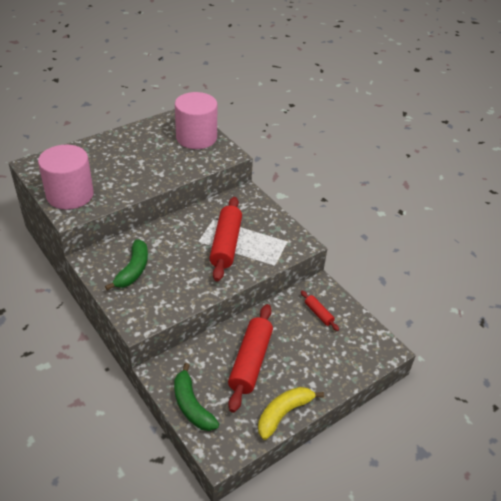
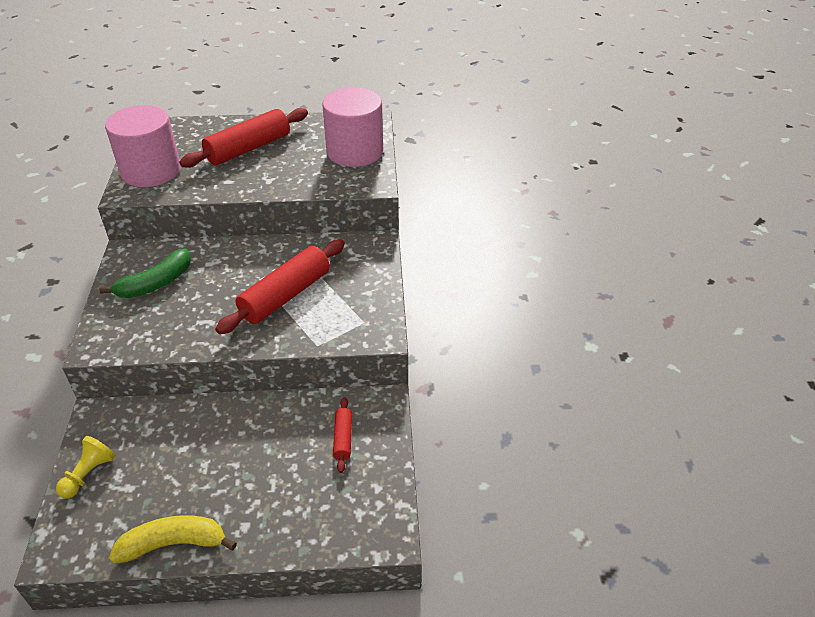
camera: 35 degrees right, 0 degrees up
(191, 405) = (89, 474): green banana -> yellow pawn
(250, 362) = (201, 457): red rolling pin -> red rolling pin (248, 148)

